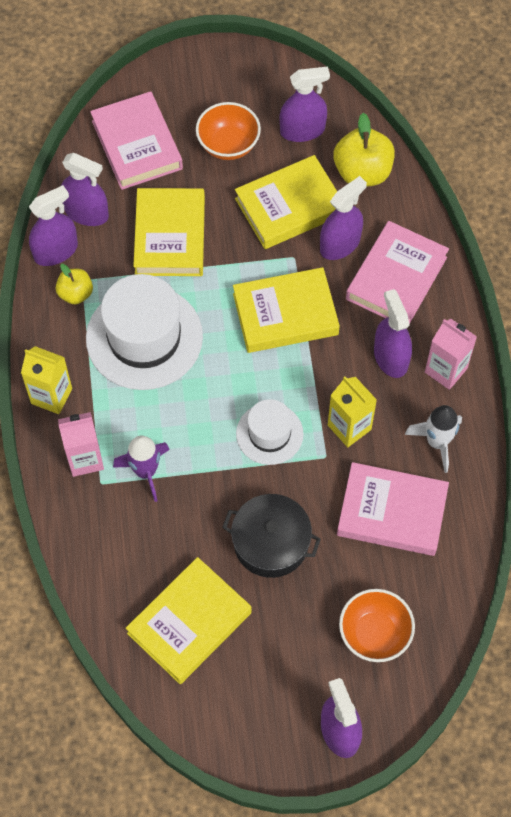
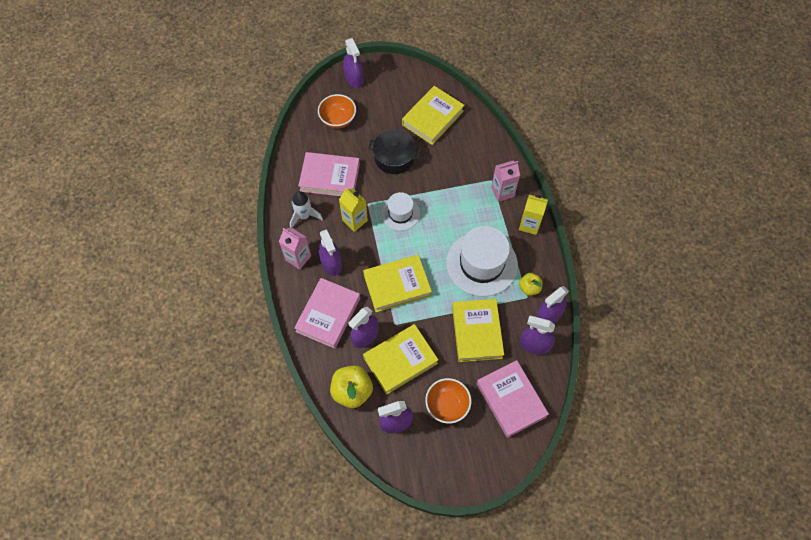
camera: 175 degrees right, 0 degrees up
(146, 471) = (467, 188): purple rocket -> none

